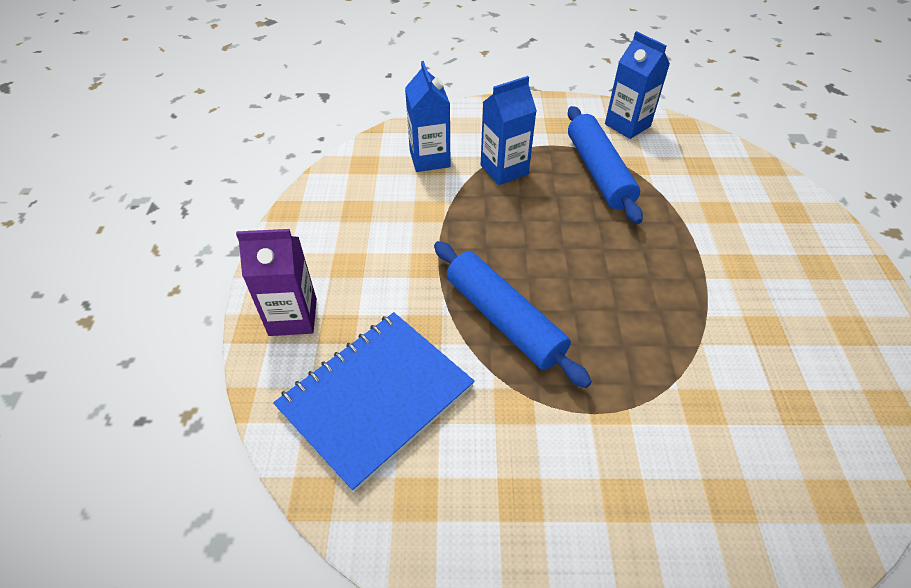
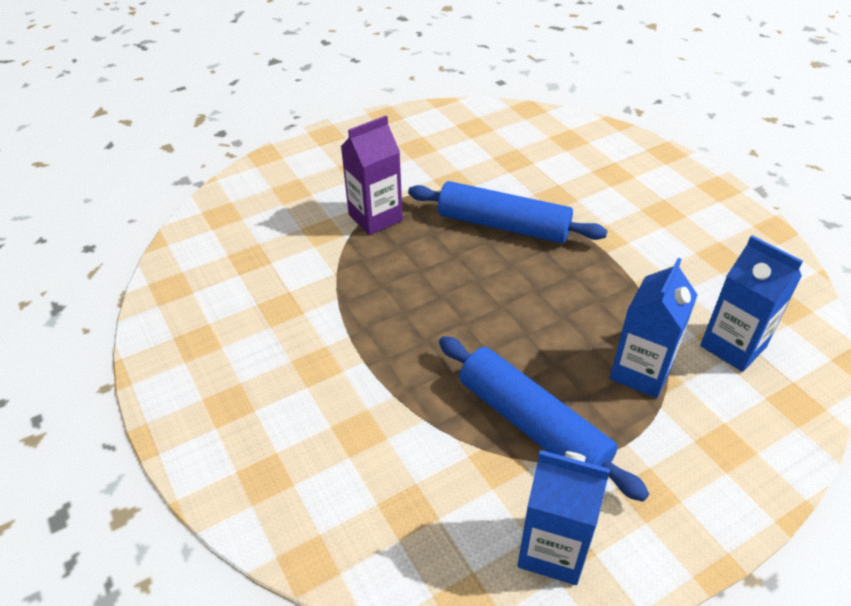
camera: 150 degrees right, 5 degrees down
(293, 317) = (651, 166): purple carton -> purple carton (375, 218)
(376, 397) = (543, 152): blue notebook -> none

